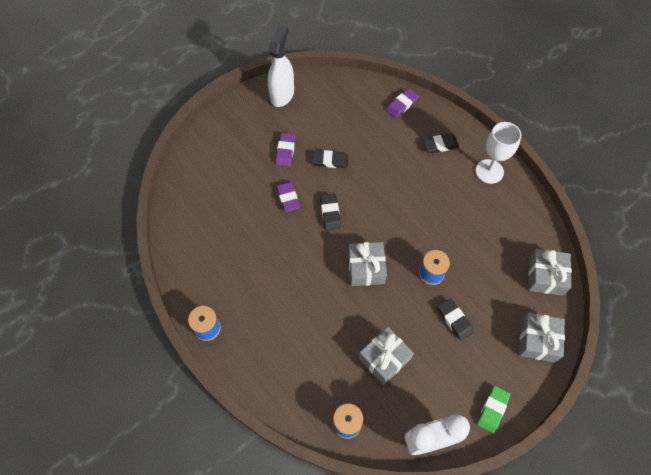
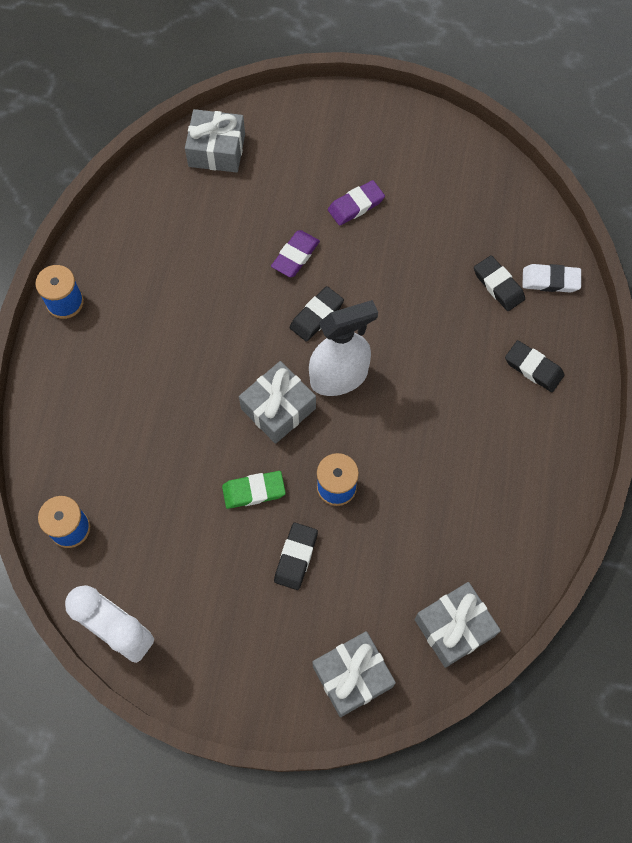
camera: 50 degrees right, 5 degrees up
(282, 94) = (431, 140): white spray bottle -> white spray bottle (339, 377)
(330, 161) = (388, 262): black eraser -> black eraser (498, 285)
(384, 358) = (180, 512): grey gift -> grey gift (217, 150)
(402, 105) = (550, 280): purple eraser -> white eraser
(489, 171) = (550, 454): white goblet -> none
(492, 409) = (215, 680): green eraser -> green eraser (254, 491)

